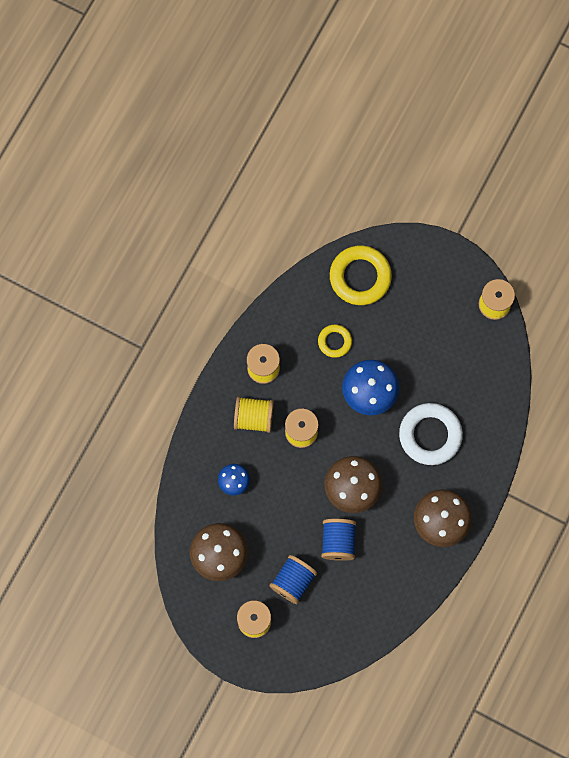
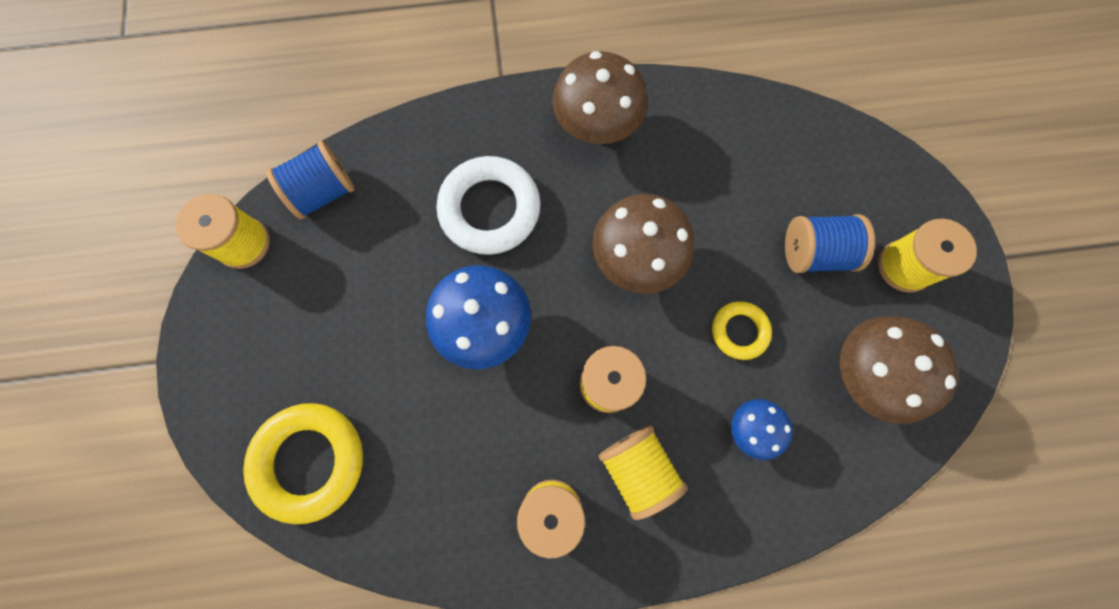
camera: 125 degrees left, 0 degrees up
(334, 342) = (439, 429): yellow ring -> yellow ring (739, 331)
(338, 542) = (718, 231): blue spool -> blue spool (323, 192)

